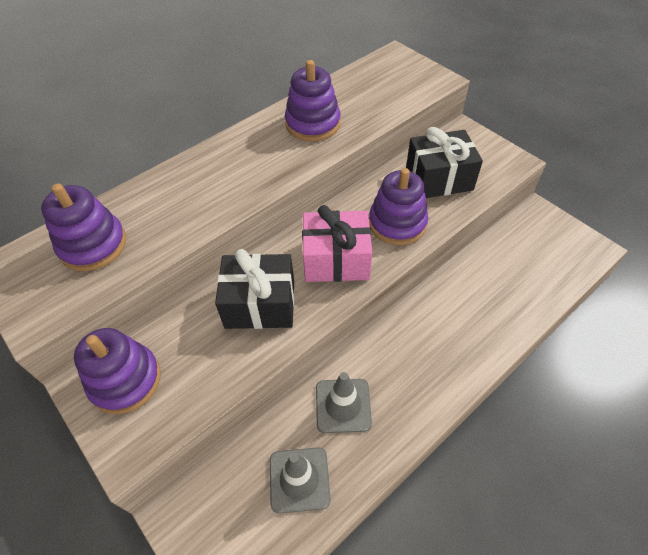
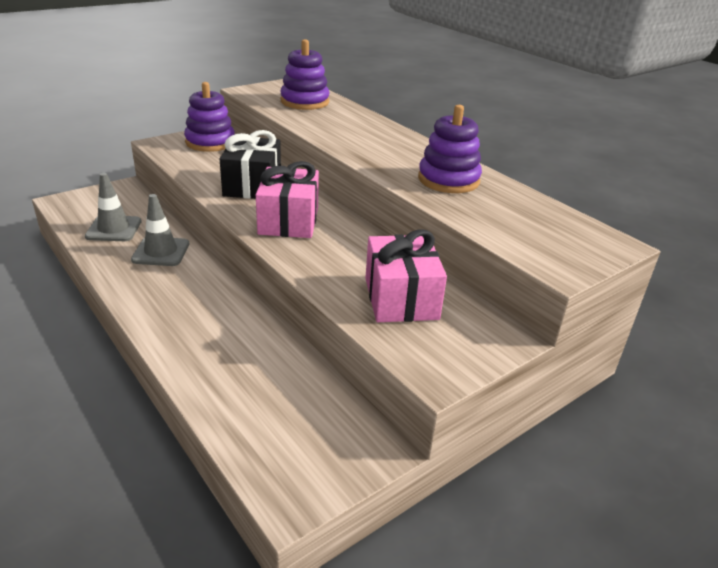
camera: 90 degrees right, 20 degrees down
(397, 223) = (329, 259): purple stacking toy -> none
(439, 178) = (401, 298): black gift -> pink gift

